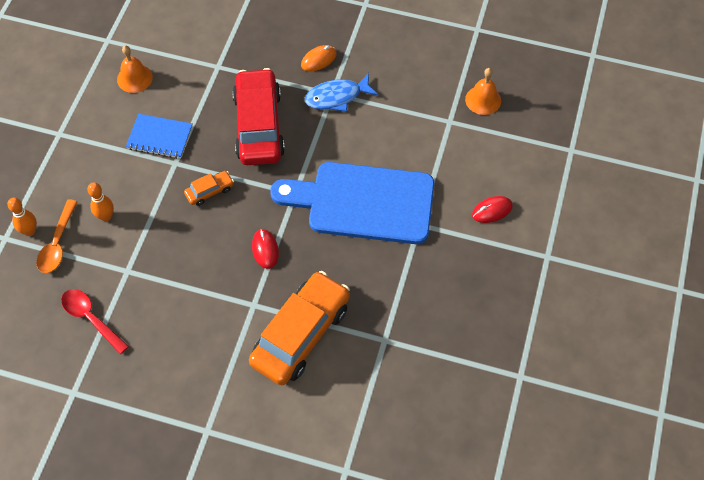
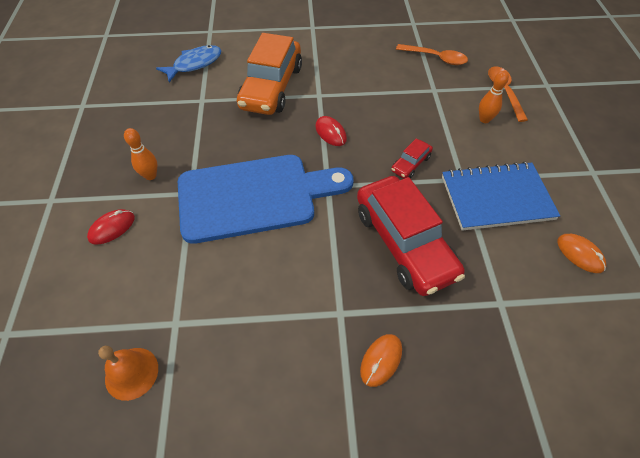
camera: 160 degrees right, 5 degrees down
(30, 231) = (534, 94): orange bowling pin -> orange bowling pin (150, 176)
(91, 318) = (436, 58): red spoon -> orange spoon
(134, 78) = (580, 254): orange bell -> orange mouse
(160, 137) = (496, 198): blue notebook -> blue notebook, size x1.51
(209, 191) = (410, 164): orange car -> red car
(337, 97) = (332, 310): blue fish -> blue fish (195, 64)

